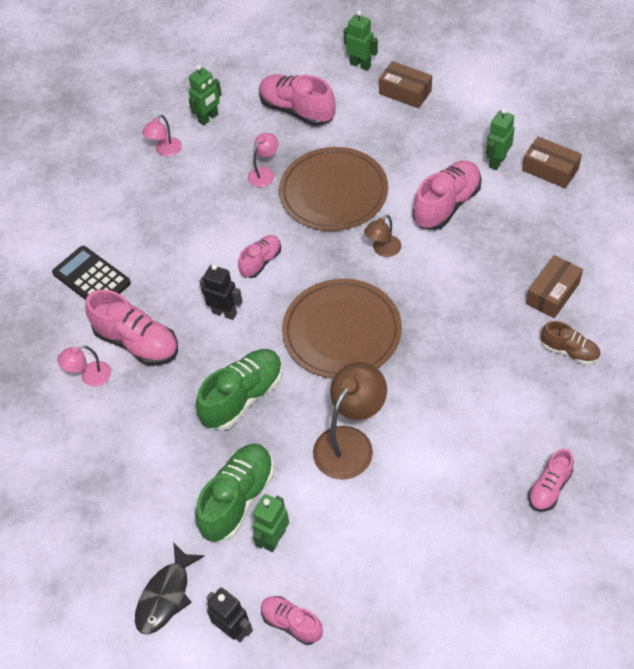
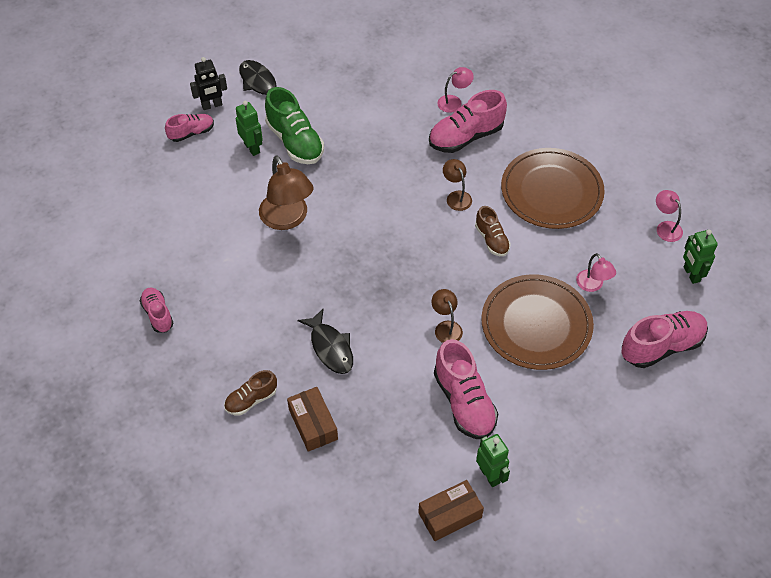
camera: 115 degrees right, 0 degrees up
(89, 377) = (454, 102): pink lamp -> pink lamp turned 60 degrees clockwise
(91, 278) = (548, 132): black calculator -> none
(224, 312) = (456, 196): black robot -> brown lamp
(243, 397) = (372, 176): green shoe -> none
(261, 262) = (492, 240): pink shoe -> brown shoe
(342, 331) = (385, 259): brown plate -> brown plate (551, 191)
(360, 65) = (700, 432): green robot -> none
(405, 92) = (635, 450): brown box -> none
(470, 322) = (330, 348): none -> black fish

